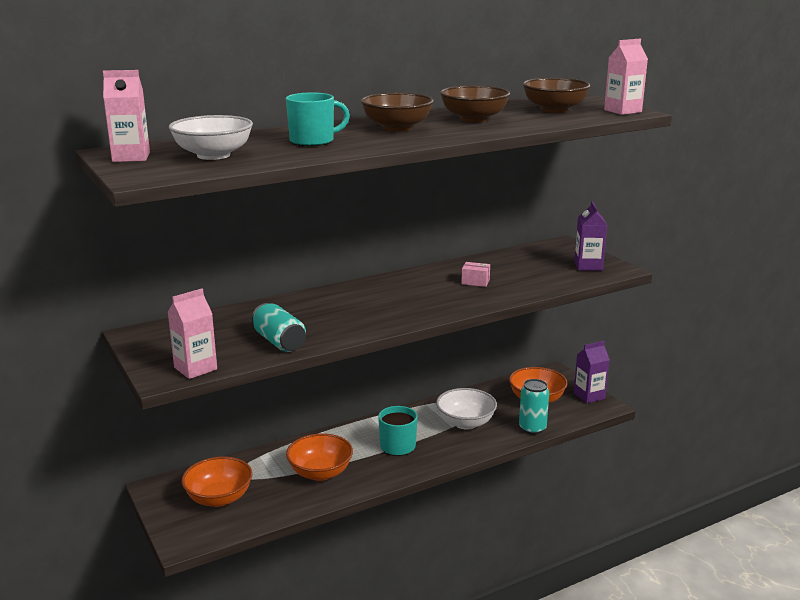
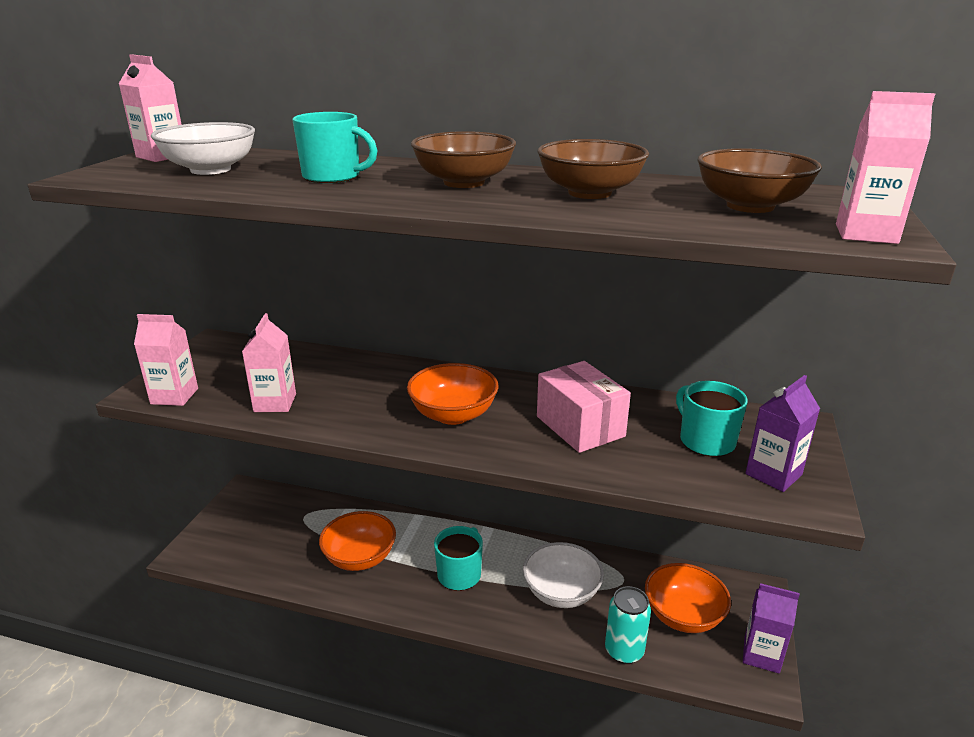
camera: 45 degrees right, 5 degrees up
(219, 498) = (263, 530): orange bowl -> orange bowl (453, 414)
(279, 342) = (275, 403): turquoise can -> pink carton
(475, 282) = (580, 426): pink box -> pink box, size x2.07
(540, 265) = (705, 441): none -> turquoise mug

